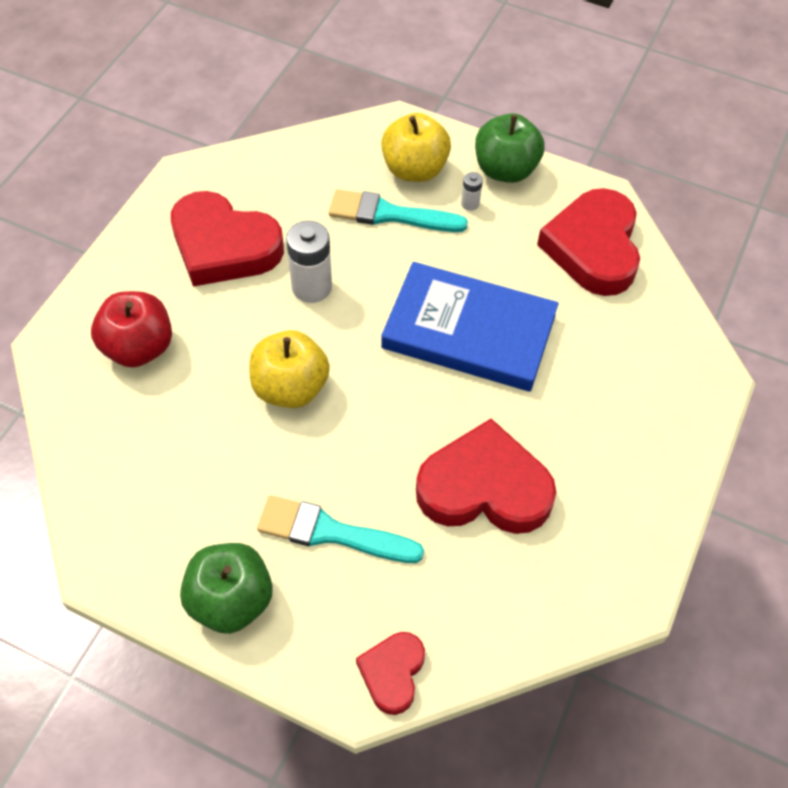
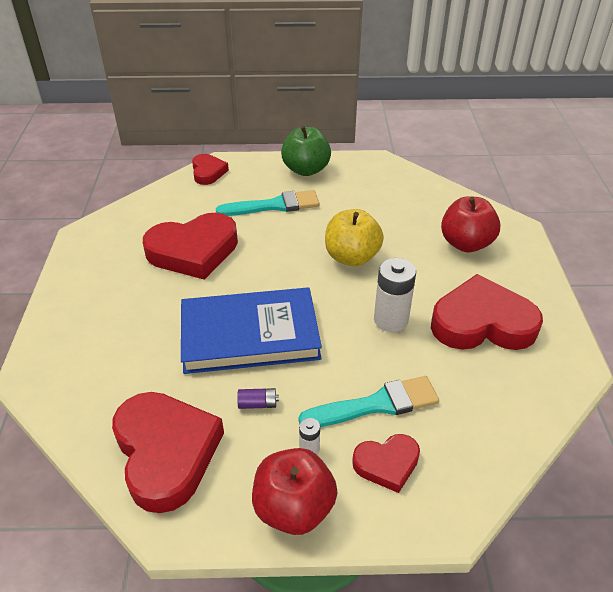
camera: 155 degrees right, 15 degrees down
(414, 169) = (387, 464): yellow apple -> red heart
(495, 257) = (258, 404): none -> purple battery
(505, 170) = (294, 508): green apple -> red apple

